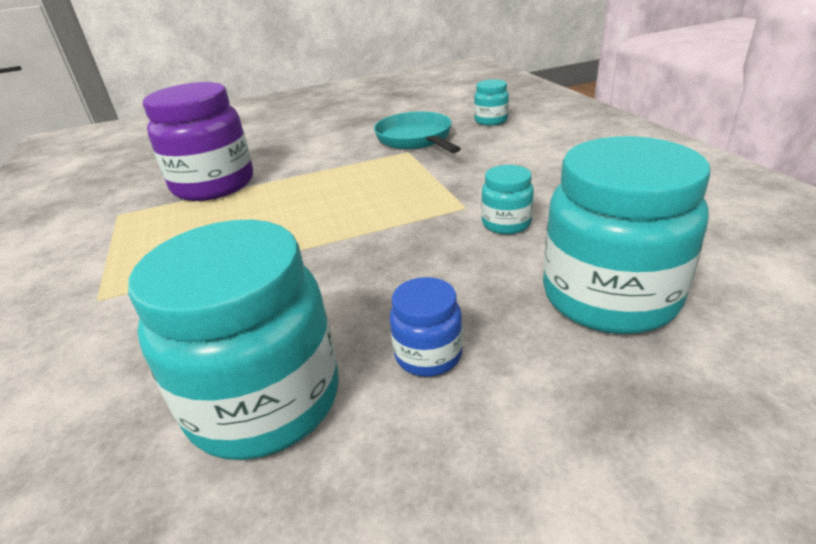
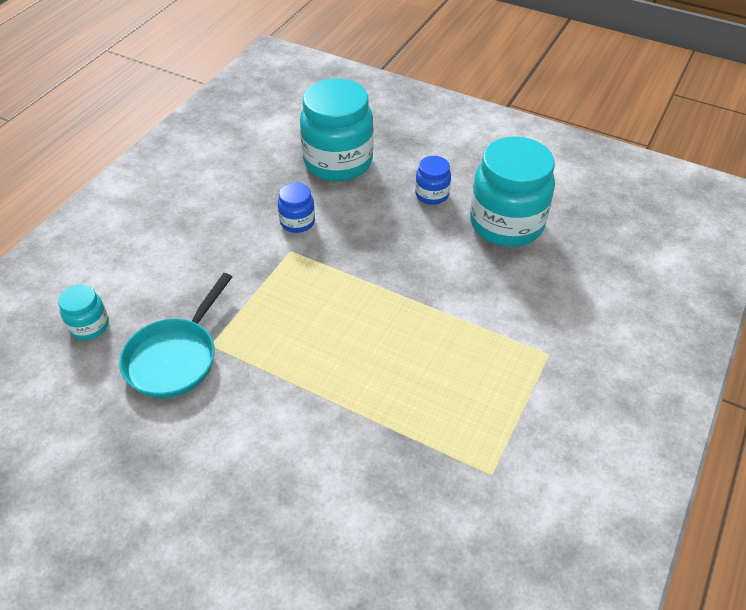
camera: 135 degrees left, 15 degrees up
(214, 185) = (387, 448): purple jar -> none
(506, 224) = (297, 222): turquoise jar -> blue jar

